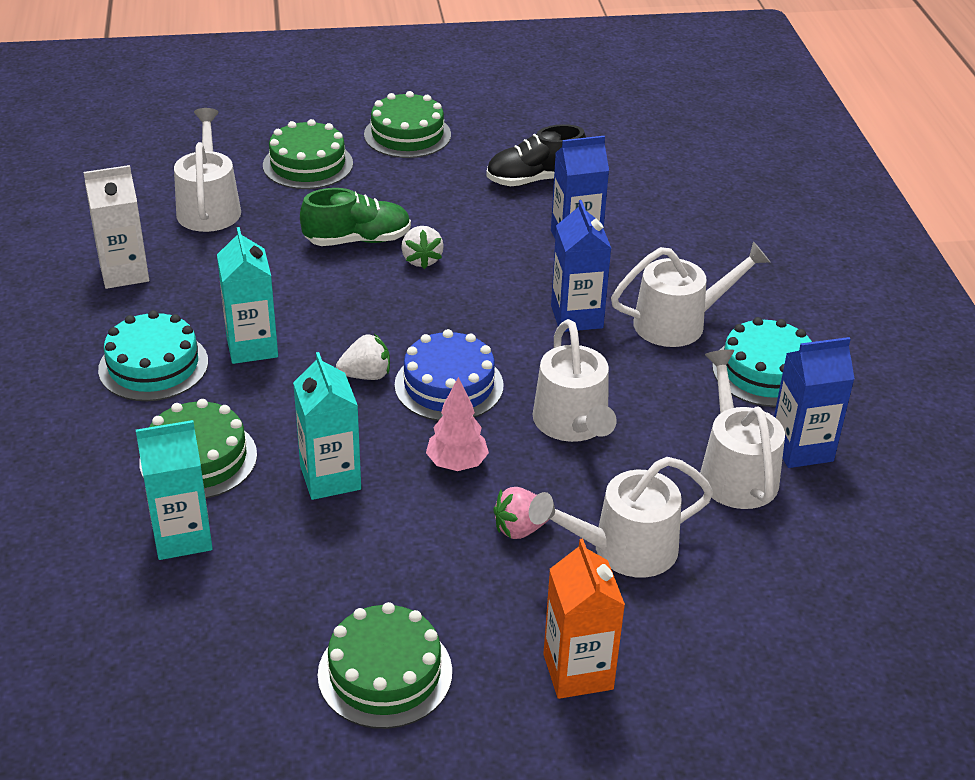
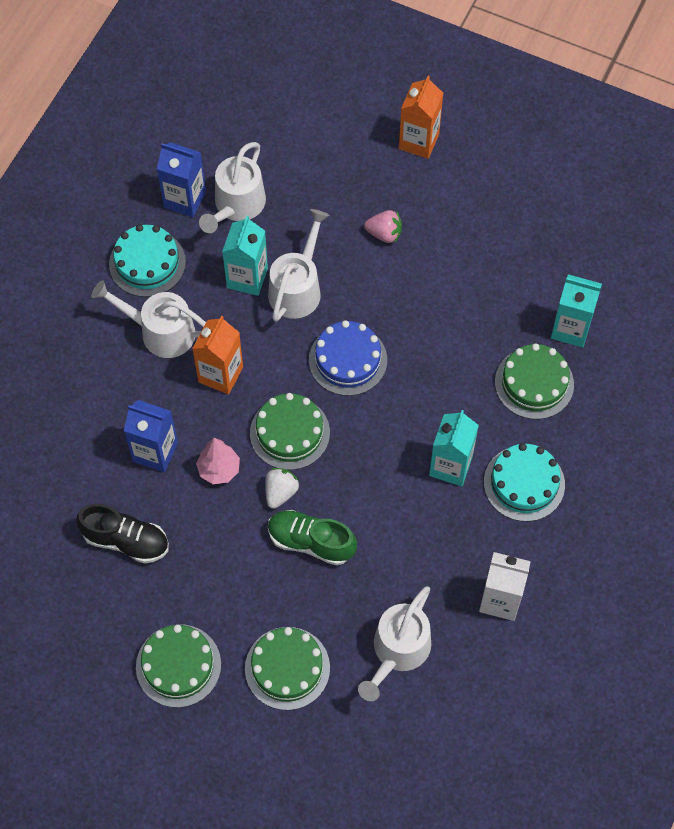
camera: 145 degrees left, 25 degrees up
(330, 478) = (465, 326): turquoise carton -> turquoise carton (247, 278)
(366, 375) = (393, 397): white strawberry -> none
(385, 673) = (511, 190): green cake -> green cake (289, 433)
(456, 464) = (387, 296): pink tree -> pink tree (219, 469)
(576, 317) = (220, 374): blue carton -> orange carton
(624, 549) = (340, 192): white watering can -> none

